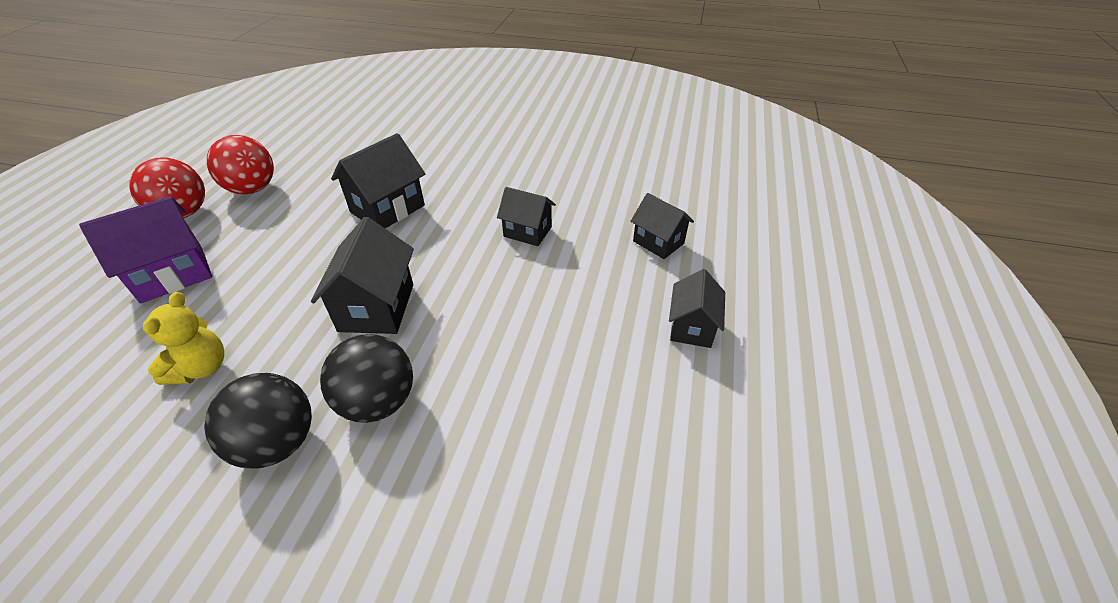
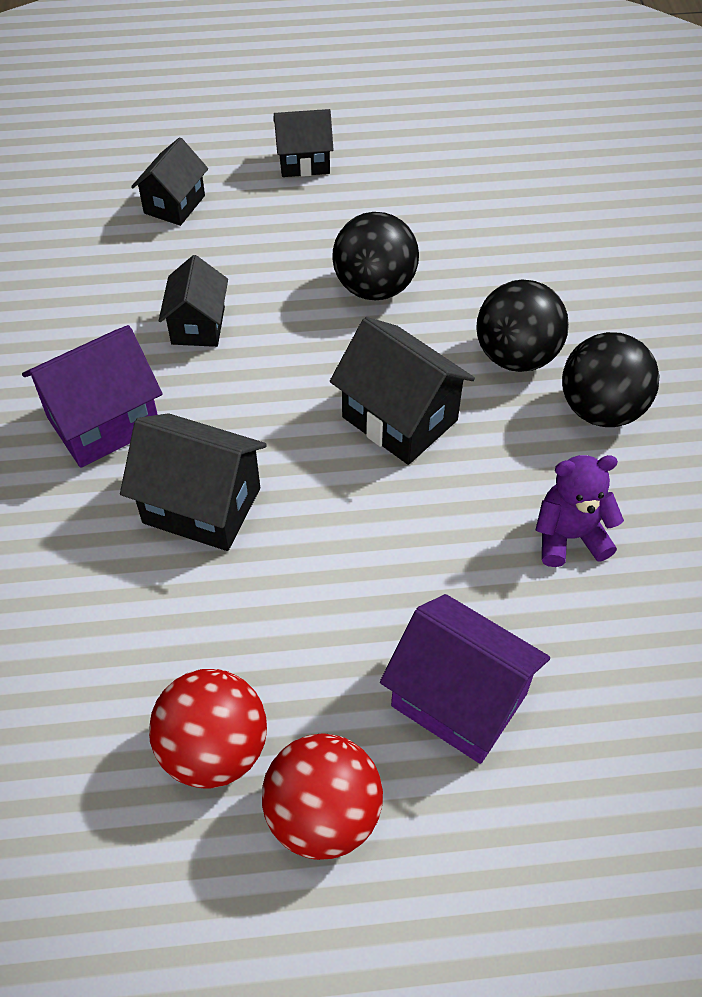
camera: 110 degrees left, 10 degrees up
(201, 368) = (569, 536): yellow teddy bear -> purple teddy bear
(377, 307) = (399, 418): black house -> black house turned 60 degrees clockwise
(474, 185) = (103, 422): none -> purple house
(512, 331) = (374, 287): none -> black ball

